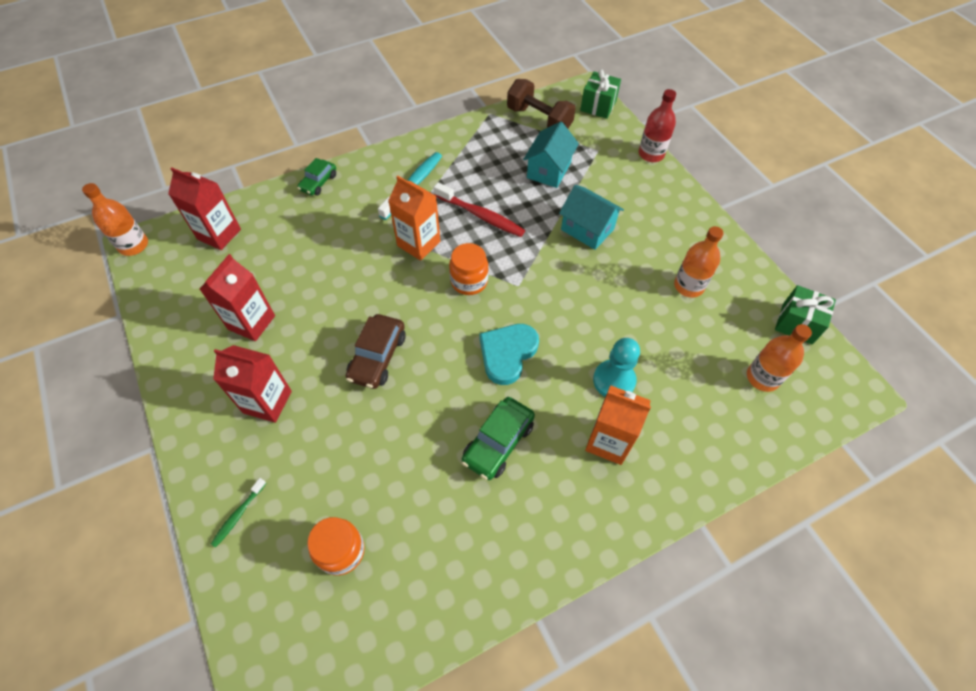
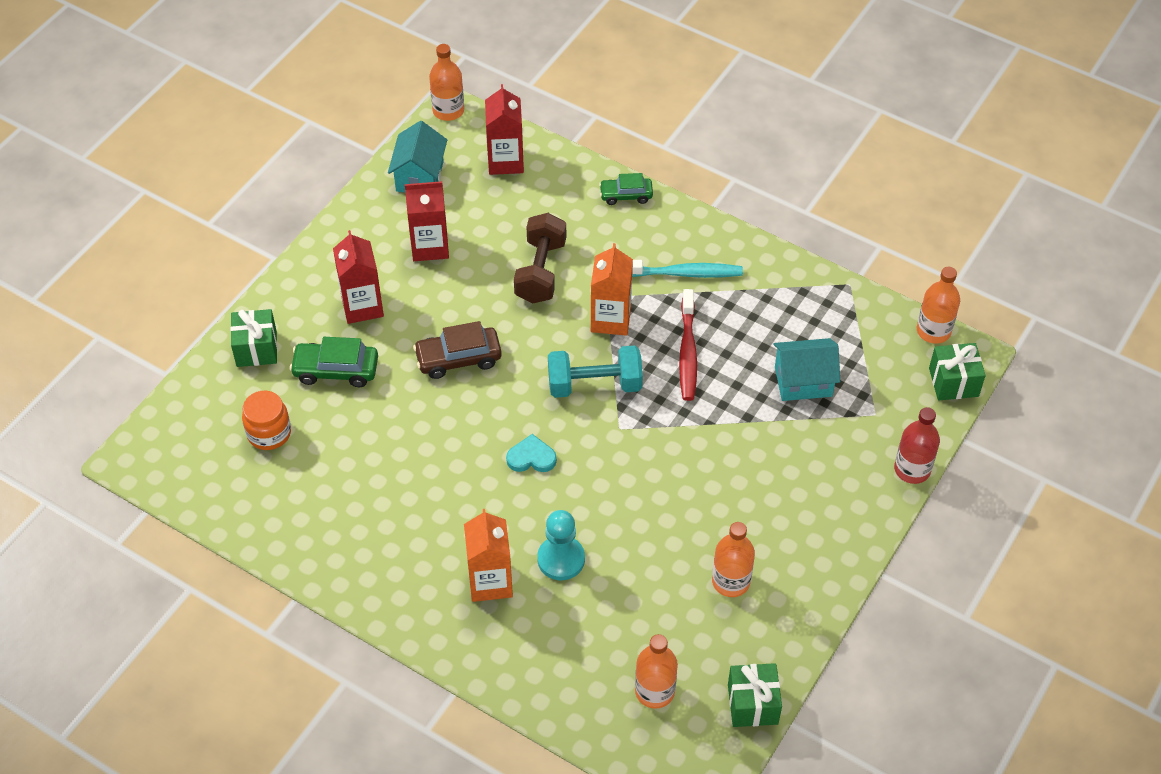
camera: 60 degrees right, 5 degrees down
(238, 515) = (256, 349): green toothbrush -> green gift
(469, 281) = (594, 385): orange jar -> turquoise dumbbell
(498, 443) = (433, 495): green car -> green car (336, 370)
(507, 354) = (531, 457): turquoise heart -> turquoise heart, size x0.64
(539, 120) = (878, 335): brown dumbbell -> brown dumbbell (541, 271)
(554, 96) = (933, 331): none -> orange bottle
(587, 229) = (742, 455): turquoise house -> turquoise house (420, 176)

